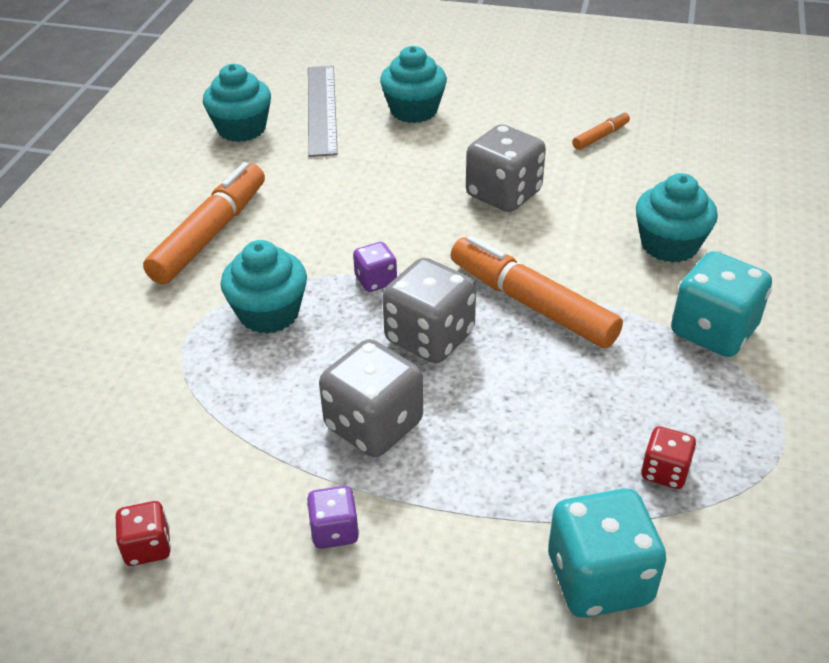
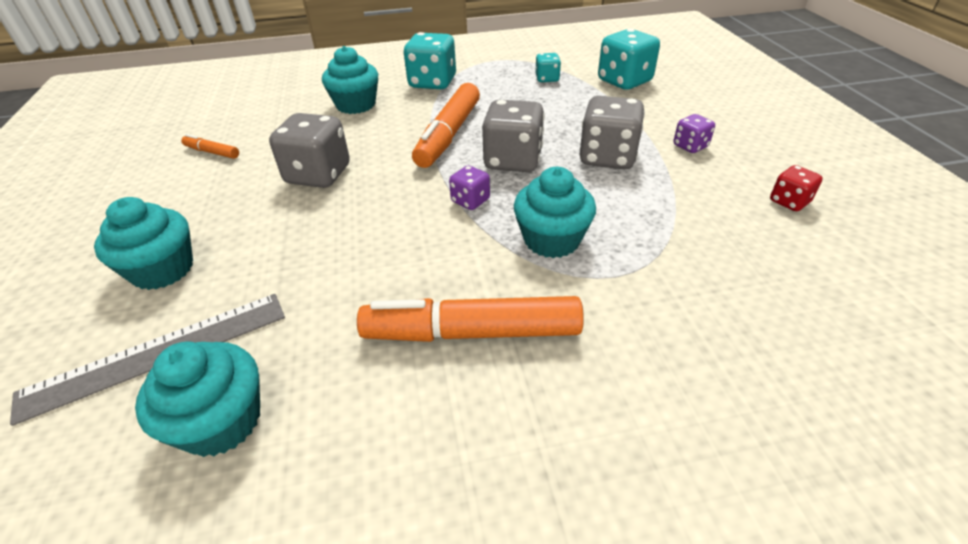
camera: 115 degrees left, 0 degrees up
(664, 472) = (547, 79): red dice -> turquoise dice

